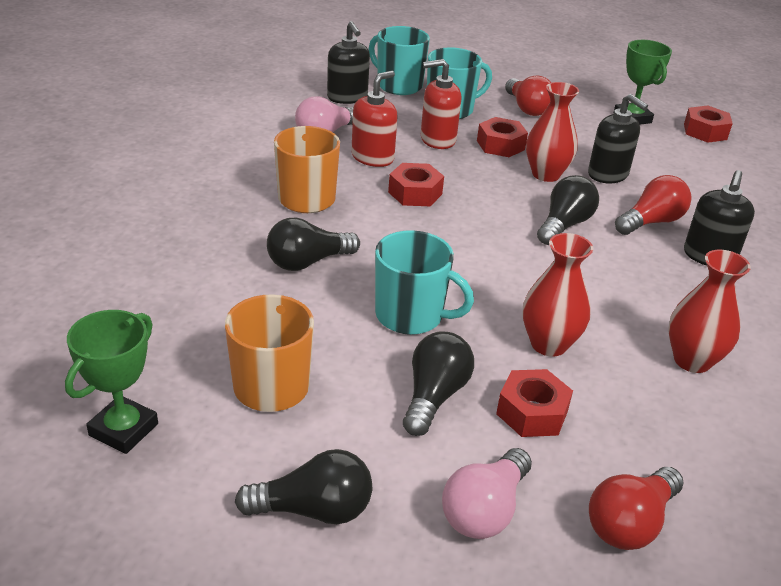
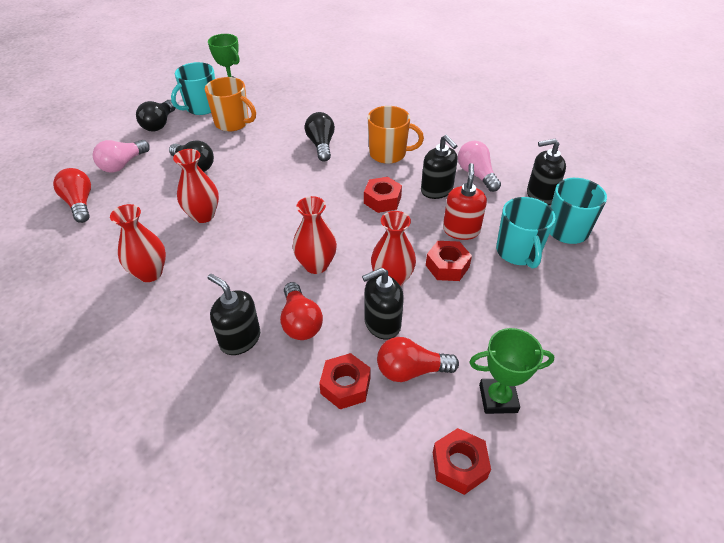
camera: 110 degrees right, 10 degrees up
(373, 157) = (437, 190): red soap dispenser -> black soap dispenser
(410, 316) = (256, 171): turquoise mug -> turquoise mug (201, 107)
(484, 510) = (123, 164): pink light bulb -> pink light bulb turned 105 degrees counterclockwise
(527, 108) = (521, 309): red light bulb -> red light bulb (411, 370)
(532, 412) = (161, 194): red nut -> red nut (345, 386)
(564, 225) = (316, 265): black light bulb -> red vase

